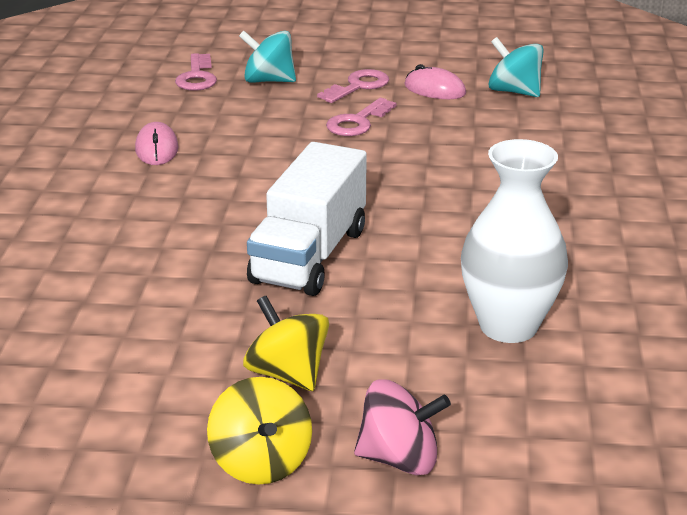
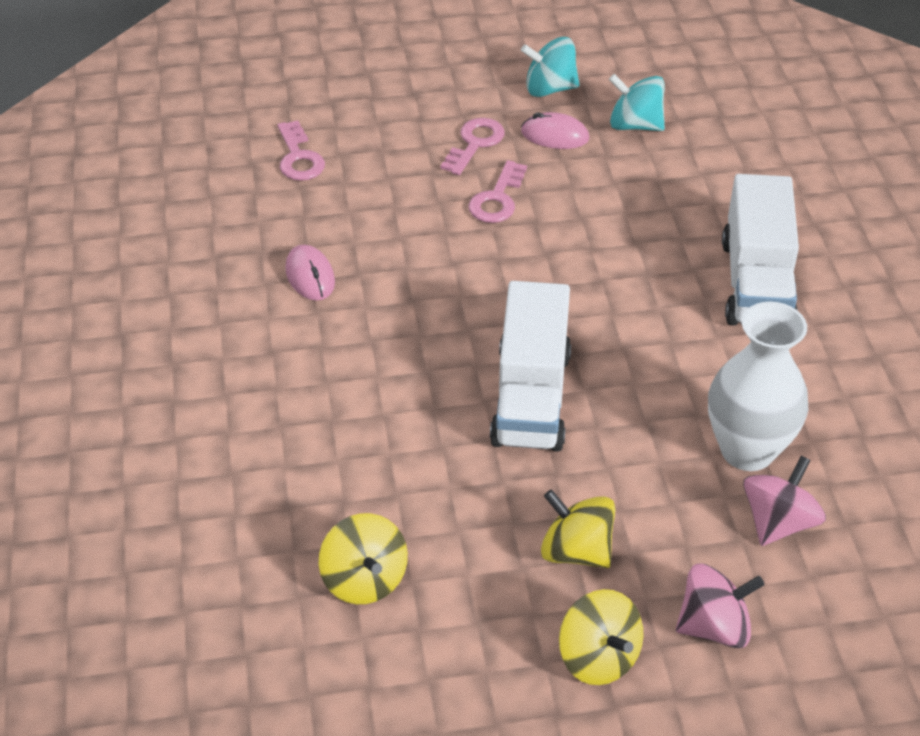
camera: 15 degrees left, 15 degrees up
(65, 360) = (364, 579): none -> yellow spinning top
(268, 80) = (377, 150): turquoise spinning top -> turquoise spinning top (549, 89)
(513, 387) = (778, 522): none -> pink spinning top
(579, 207) = (756, 283): none -> white truck

